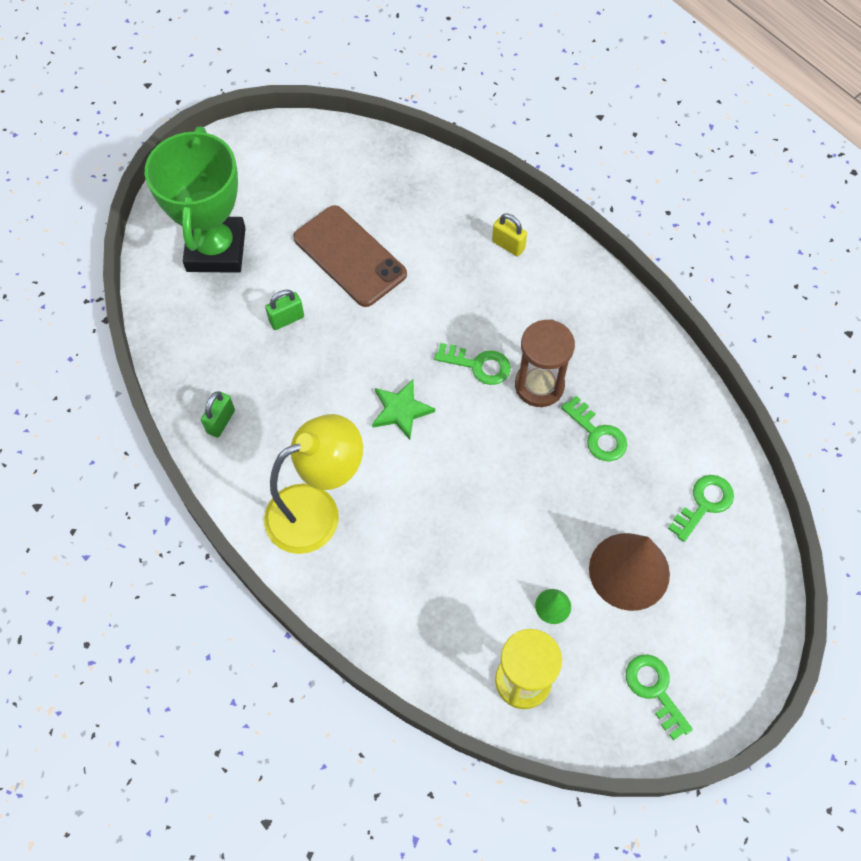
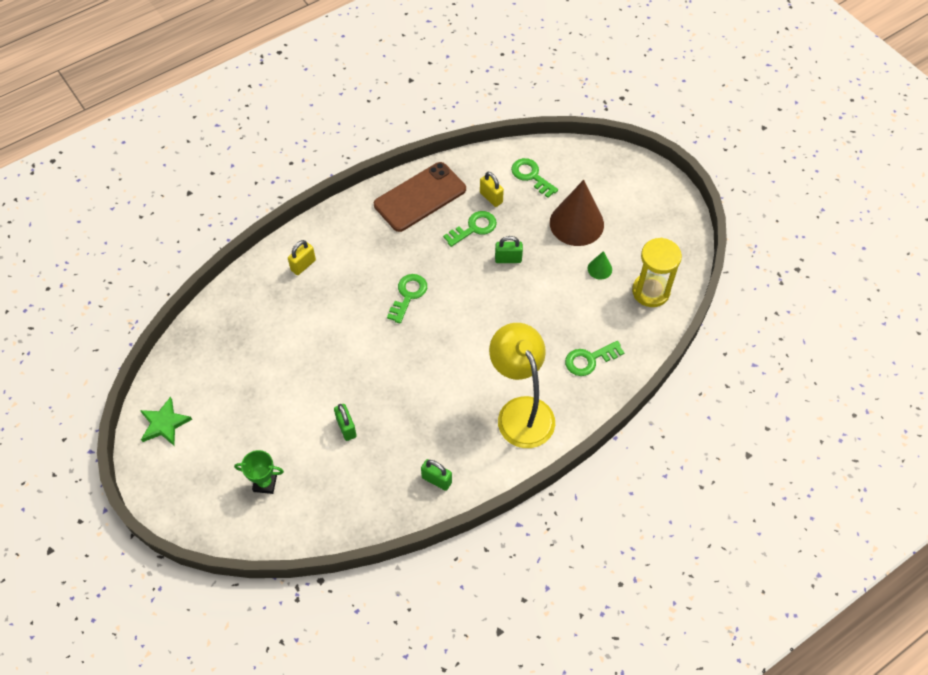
camera: 85 degrees left, 5 degrees down
(216, 249) = (265, 483): green trophy -> green trophy, size x0.42
(349, 256) = (292, 378): brown phone -> brown phone (420, 197)
(401, 410) = (441, 349): green star -> green star (164, 424)
(539, 385) = (430, 258): brown hourglass -> none
(552, 481) = (508, 259): none -> green padlock
(654, 452) = (491, 197): none -> yellow padlock
(655, 690) = (656, 220): green key -> green key (589, 360)

